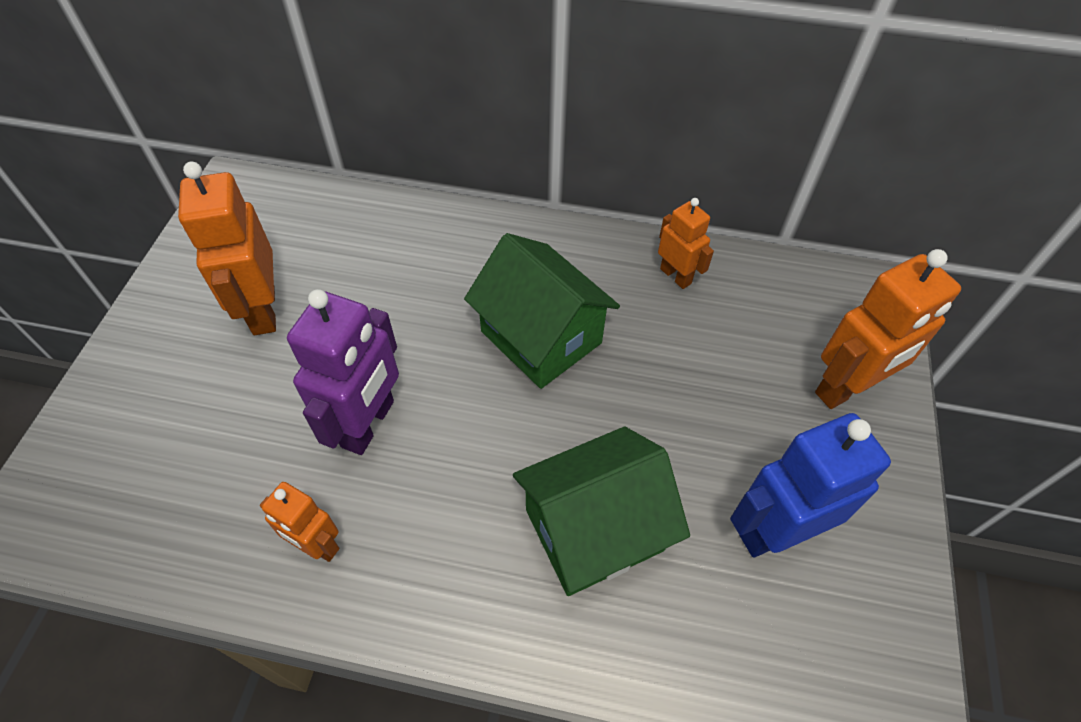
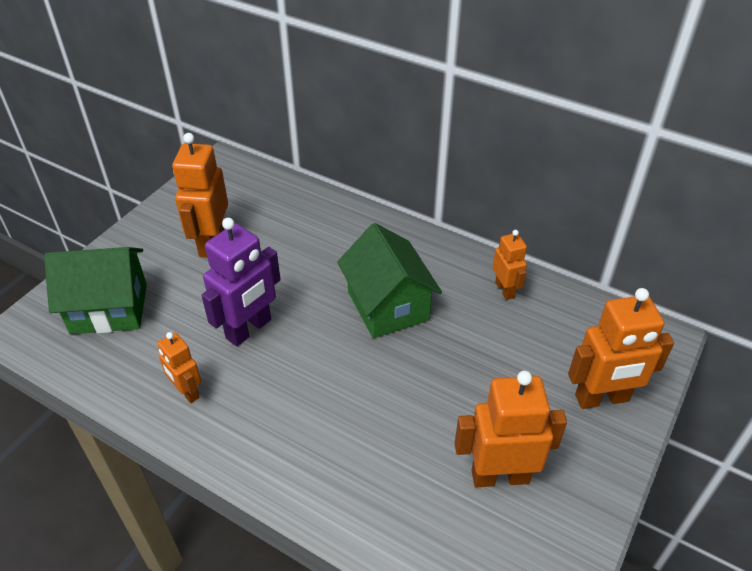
camera: 20 degrees right, 10 degrees down
(594, 530) = (370, 436): green house -> green house (109, 308)
(775, 531) = (500, 476): blue robot -> orange robot

